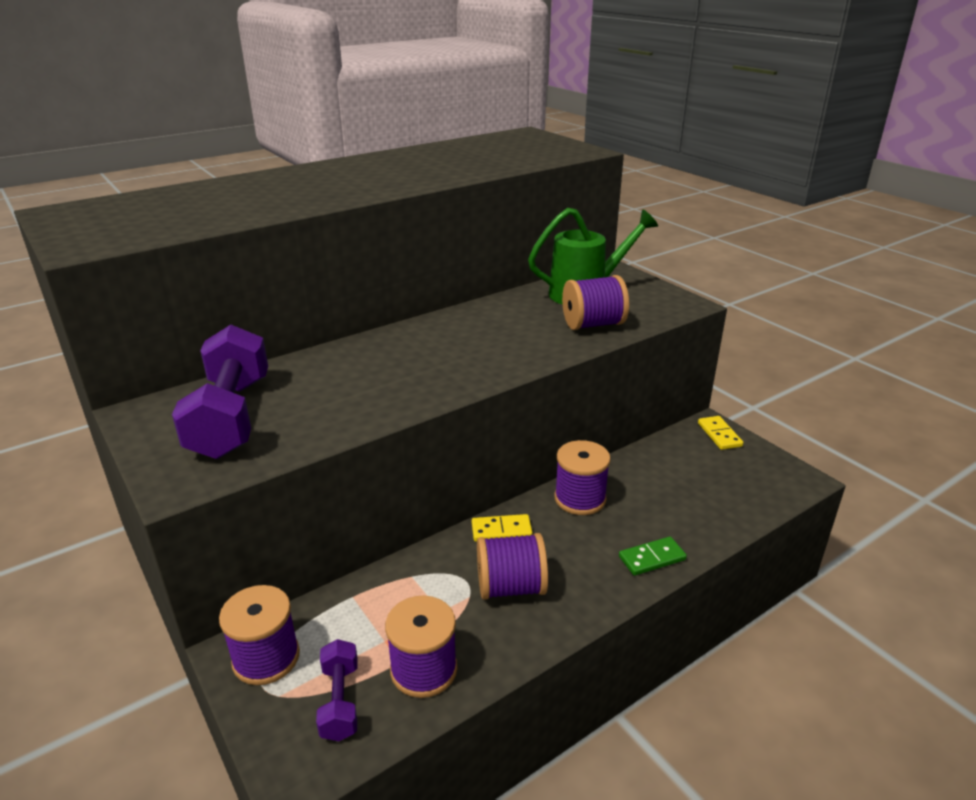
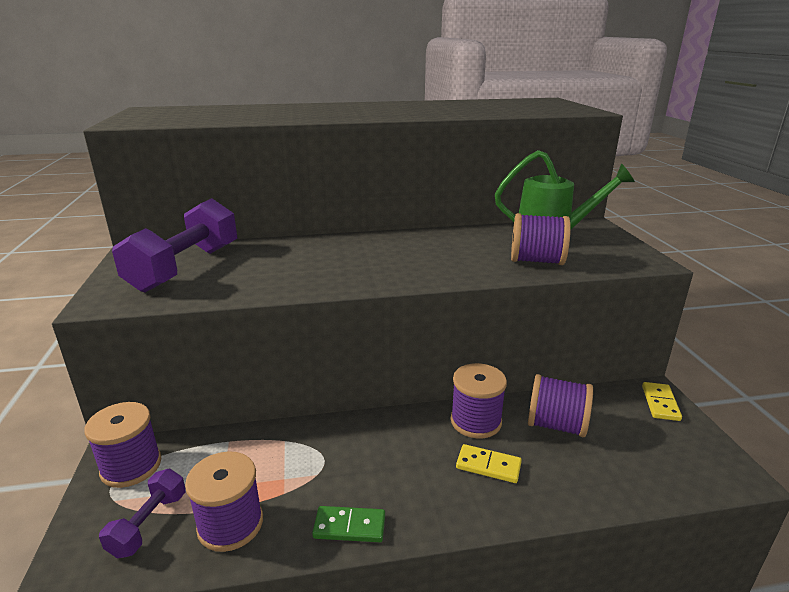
camera: 25 degrees right, 5 degrees down
(501, 530) = (385, 427): yellow domino -> yellow domino (488, 466)
(511, 587) = (357, 479): purple spool -> purple spool (556, 425)
(652, 558) = (510, 500): green domino -> green domino (349, 527)

